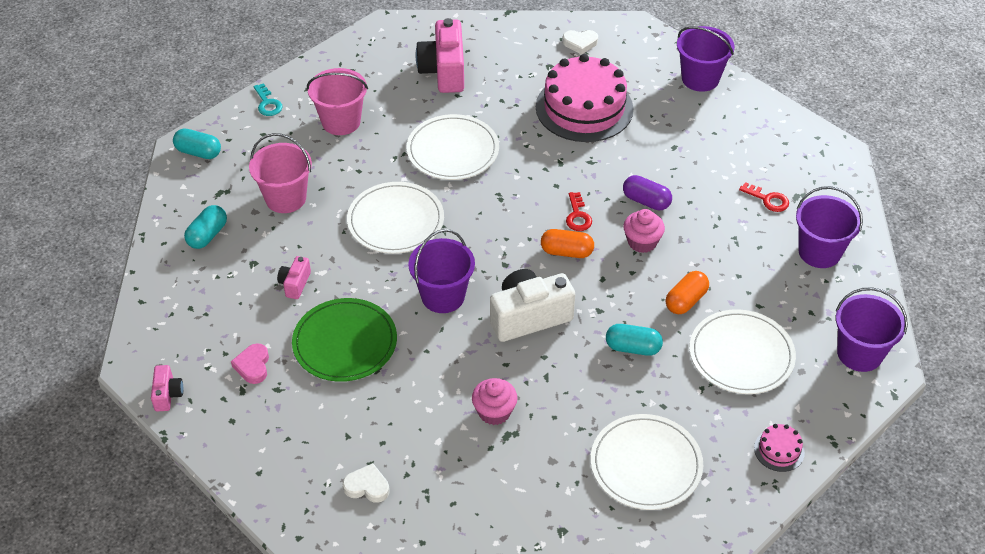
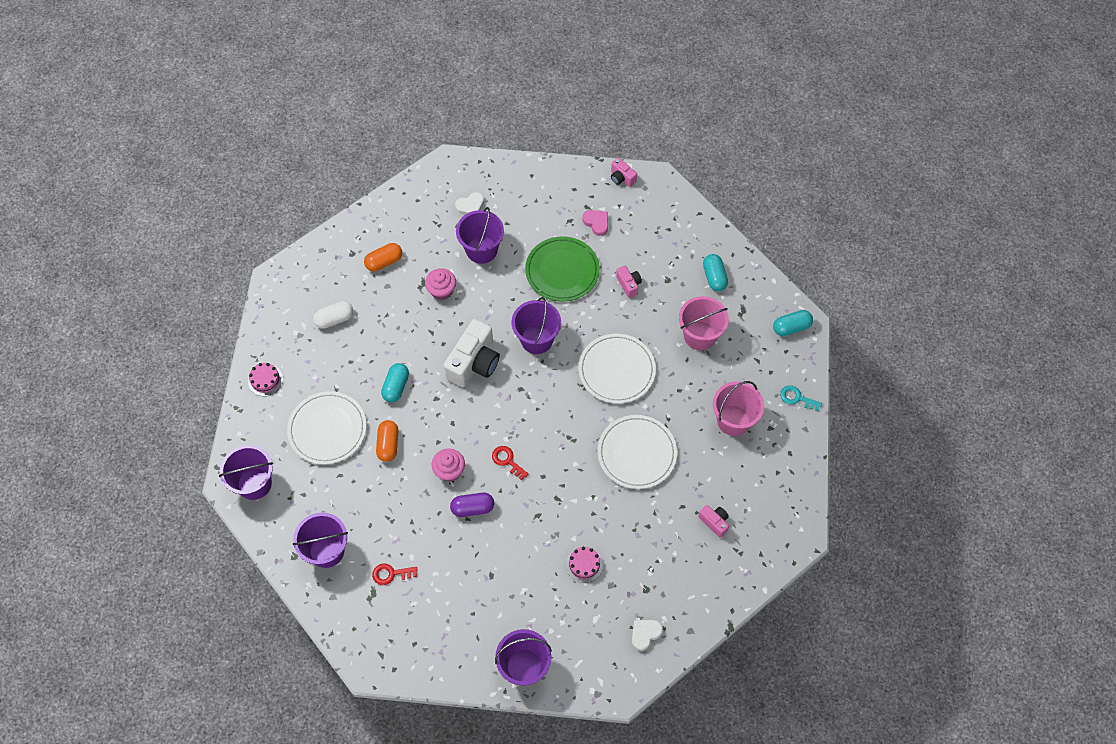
camera: 140 degrees right, 15 degrees up
(406, 425) = (481, 250): none -> purple bucket
(444, 71) = (714, 522): pink camera -> pink camera, size x0.49
(566, 252) = (491, 426): orange capsule -> orange capsule (384, 262)
(584, 108) = (584, 564): pink cake -> pink cake, size x0.41
(633, 348) = (396, 387): turquoise capsule -> turquoise capsule turned 45 degrees counterclockwise
(646, 464) = (334, 319): white plate -> white capsule

